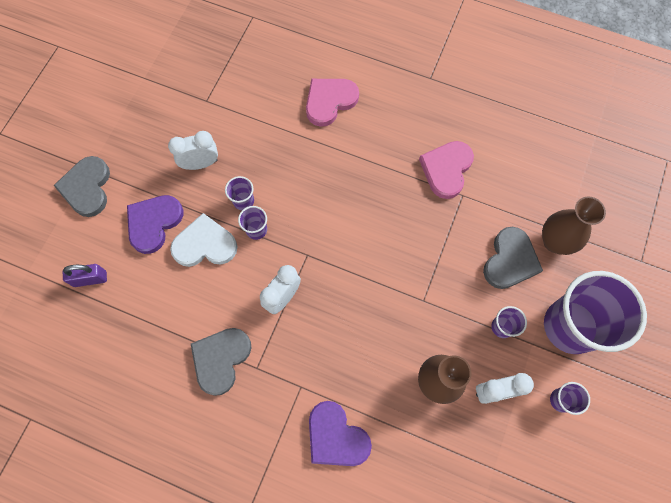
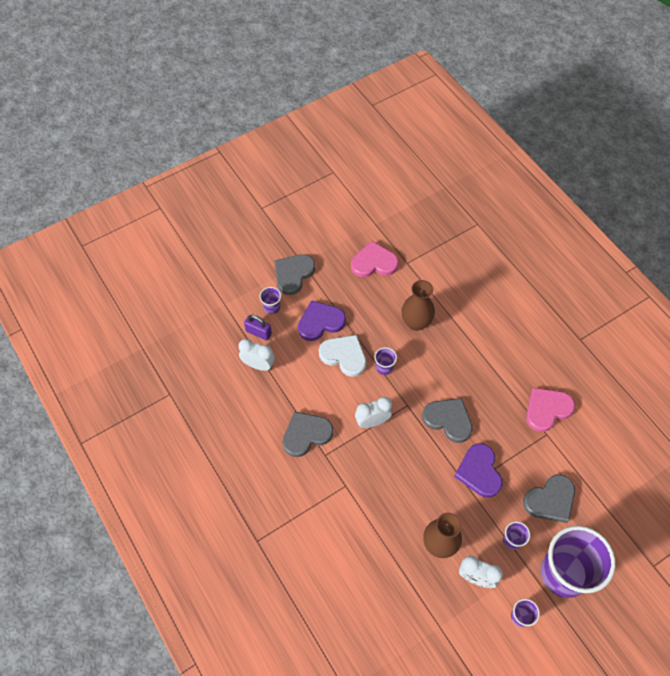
camera: 35 degrees right, 10 degrees down
(200, 164) = (376, 302): white clock -> white clock (258, 365)
(243, 201) = (388, 343): purple cup -> purple cup (272, 307)
(329, 101) = (493, 313): pink heart -> pink heart (374, 263)
(336, 437) = (347, 532): purple heart -> purple heart (479, 472)
(359, 243) = (448, 420): none -> grey heart
(555, 242) = (594, 509): brown vase -> brown vase (416, 322)

